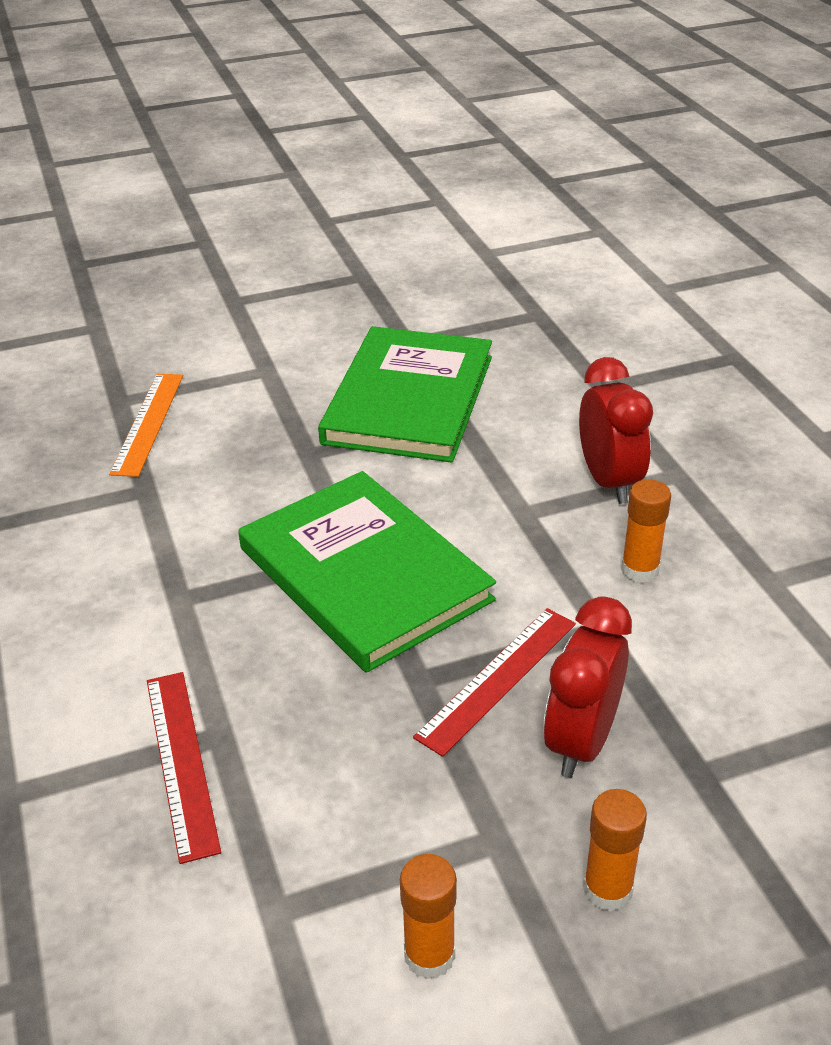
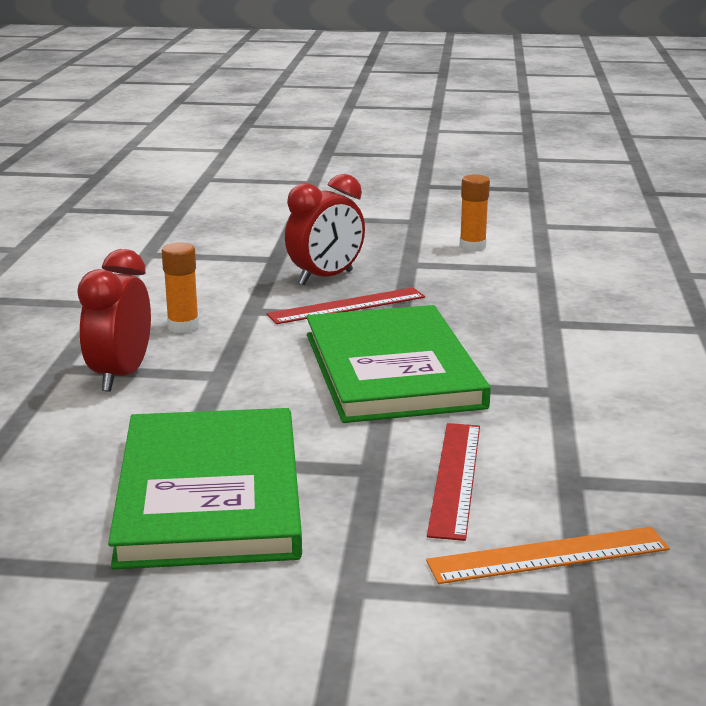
camera: 155 degrees left, 15 degrees down
(148, 423) = (548, 555): orange ruler -> orange ruler turned 45 degrees clockwise
(181, 762) = (581, 318): red ruler -> red ruler (455, 478)
(409, 399) = (210, 493): green book -> green book turned 45 degrees counterclockwise
(607, 889) = (369, 244): orange glue stick -> none

